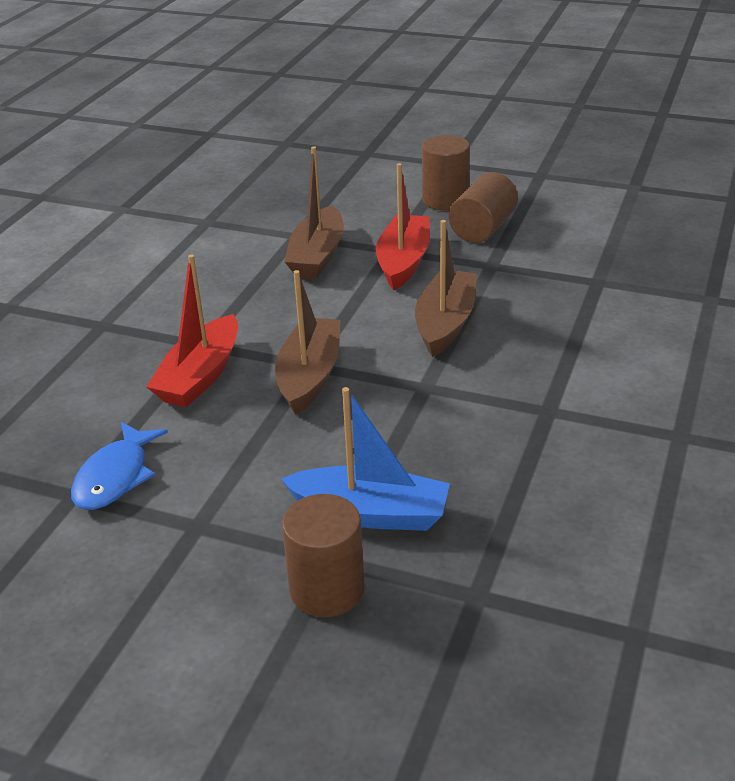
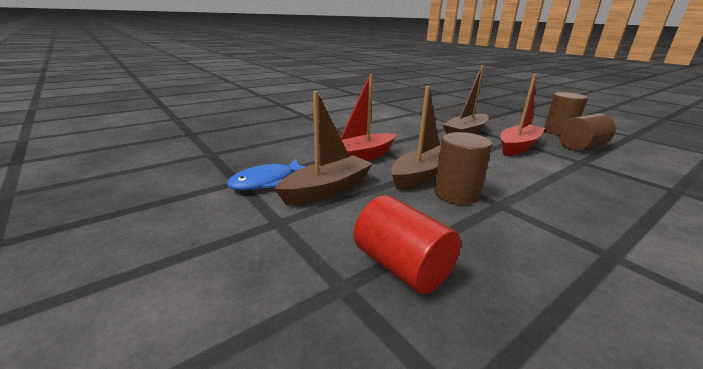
camera: 30 degrees right, 10 degrees down
(327, 590) = (316, 311): brown cylinder -> brown cylinder (456, 194)
(370, 513) = (402, 267): blue boat -> red cylinder
(445, 323) = (534, 178): brown boat -> brown boat (327, 189)

